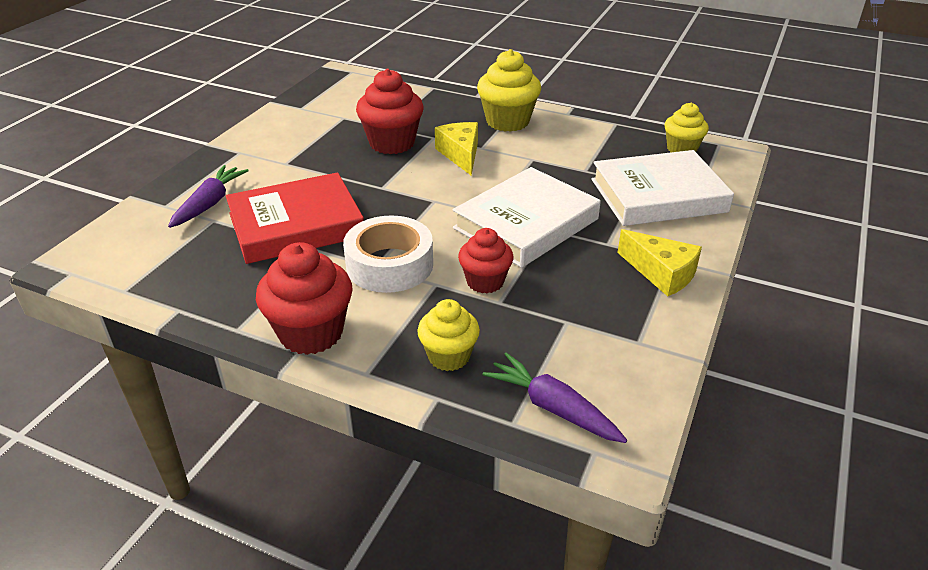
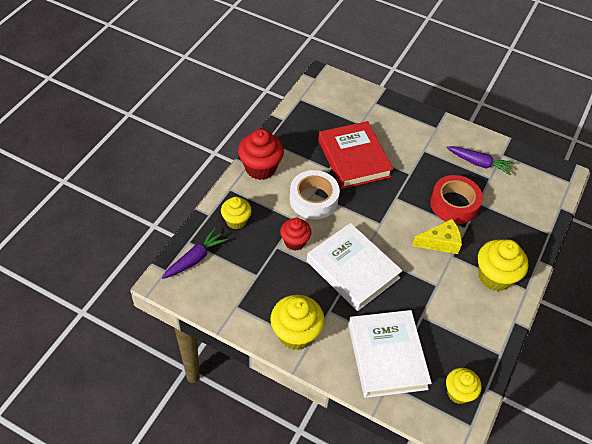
camera: 90 degrees right, 15 degrees up
(210, 203) = (376, 120): purple carrot -> purple carrot (479, 163)
(392, 143) = (454, 204): red cupcake -> red tape
(661, 273) = (296, 334): yellow cheese -> yellow cupcake

